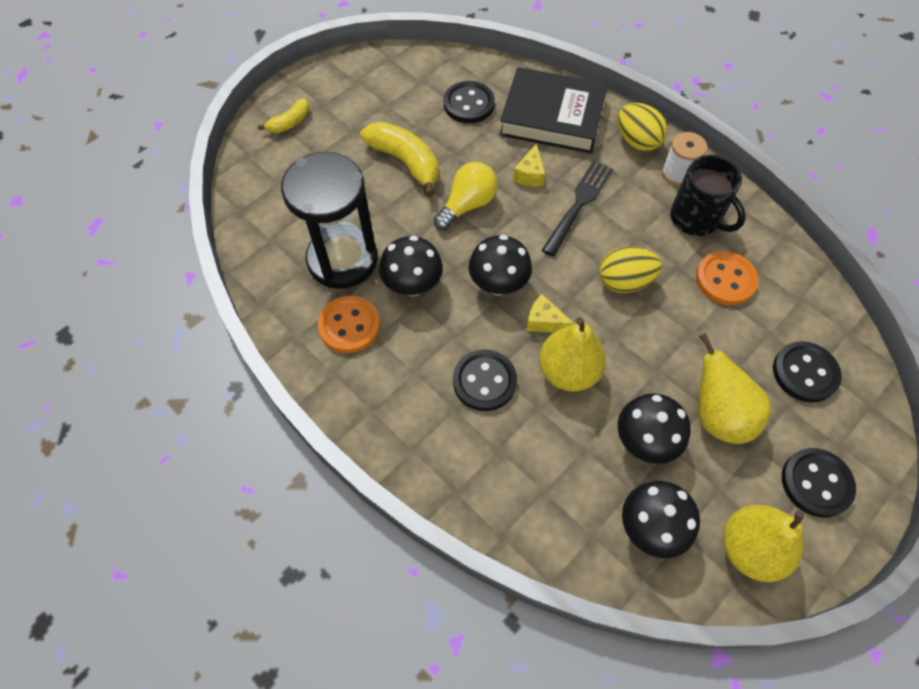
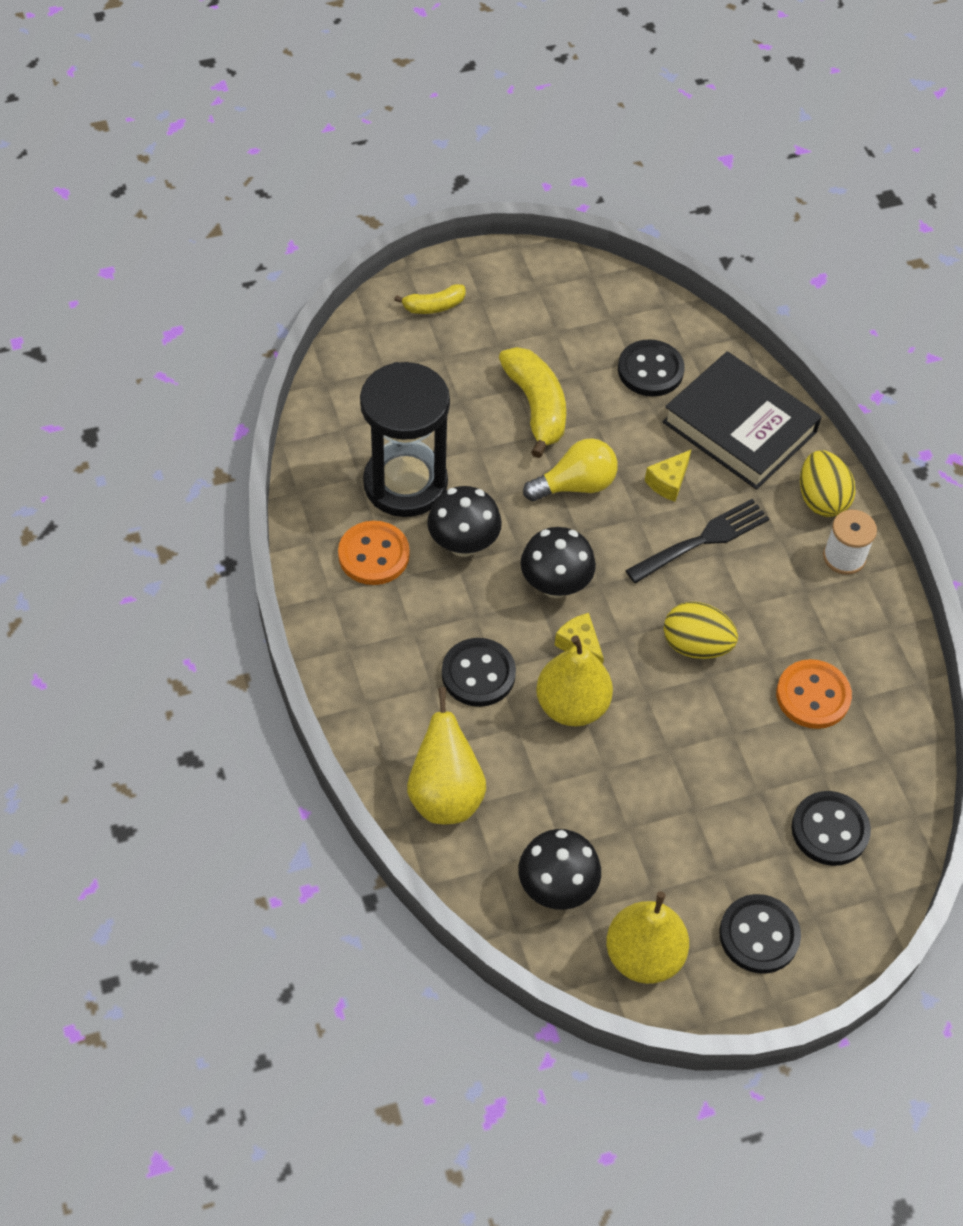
camera: 25 degrees right, 5 degrees down
(644, 441) = (606, 809): black mushroom -> none
(696, 219) = (828, 616): black mug -> none
(717, 415) = (701, 823): yellow pear -> yellow pear (445, 795)

